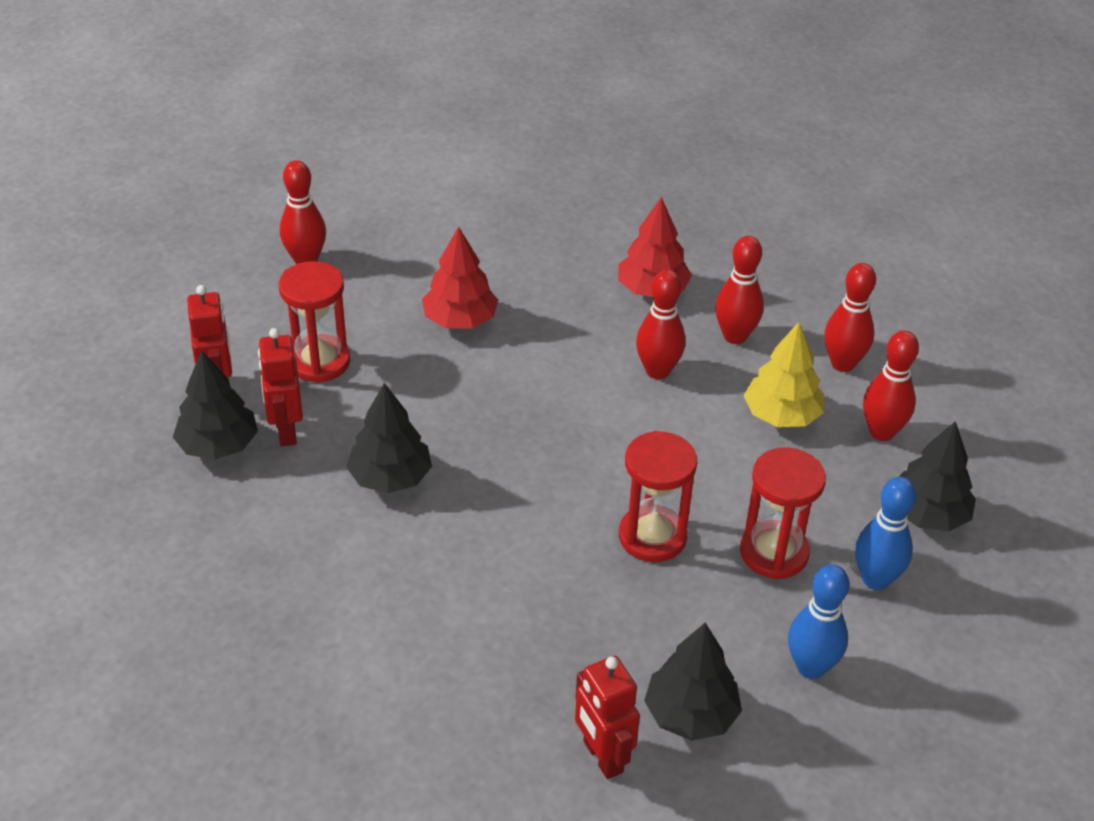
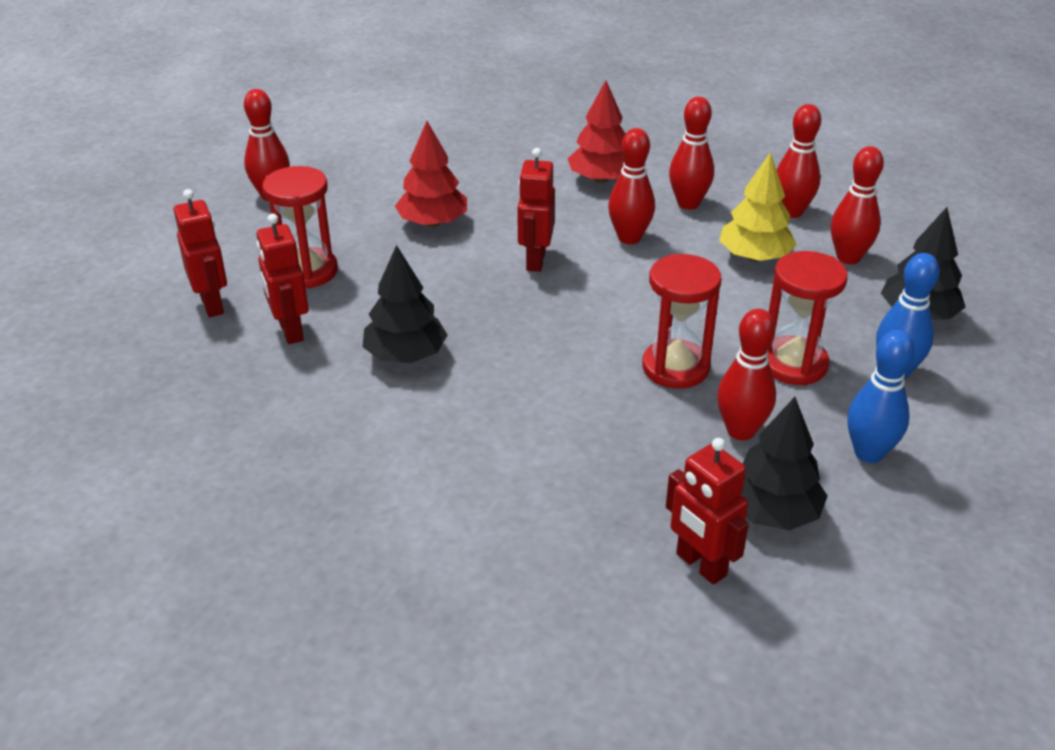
camera: 10 degrees left, 5 degrees down
(218, 445) = (224, 352): black tree -> none
(551, 384) = (535, 260): none -> red robot
(692, 620) = (741, 431): none -> red bowling pin

